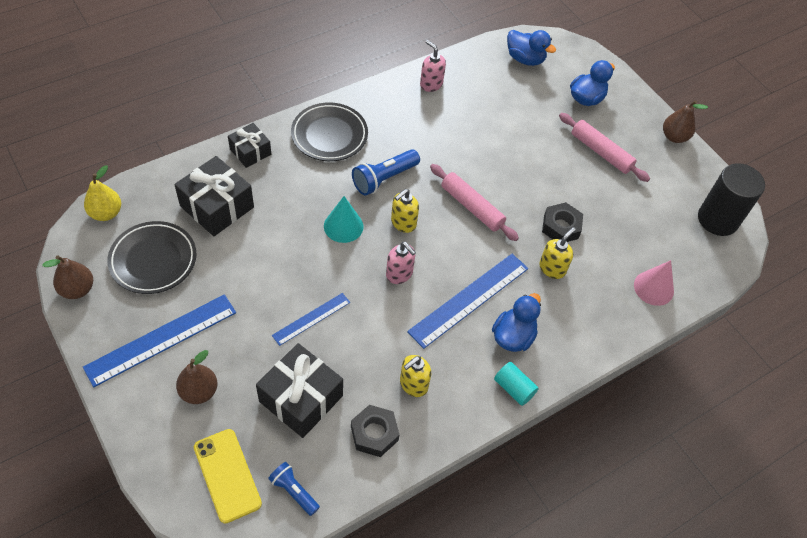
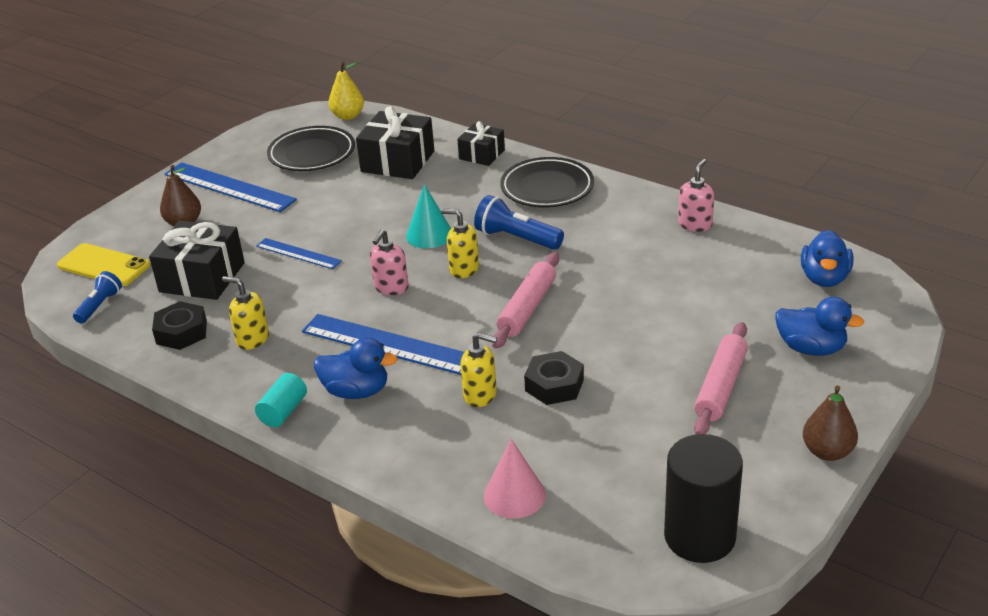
camera: 75 degrees right, 20 degrees down
(77, 289) = (258, 133): brown pear -> none
(227, 475) = (104, 265): yellow phone -> yellow phone turned 75 degrees clockwise

